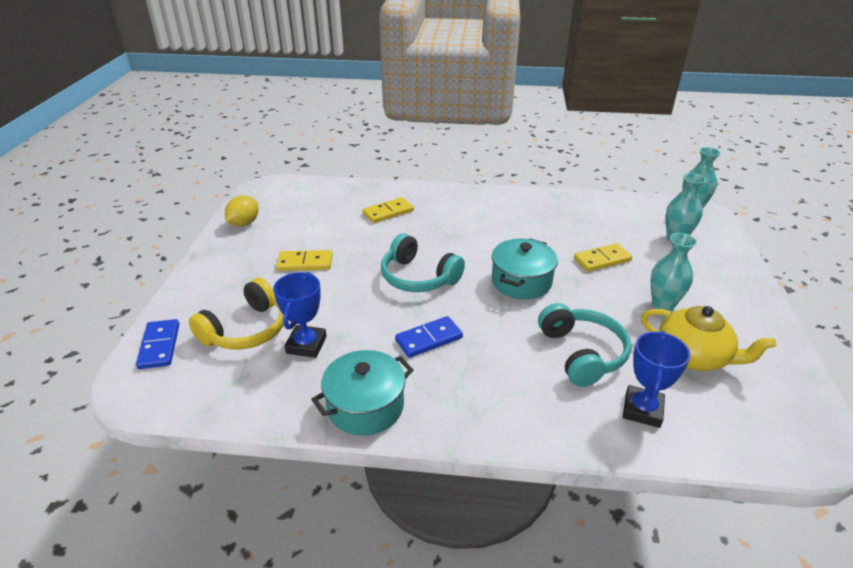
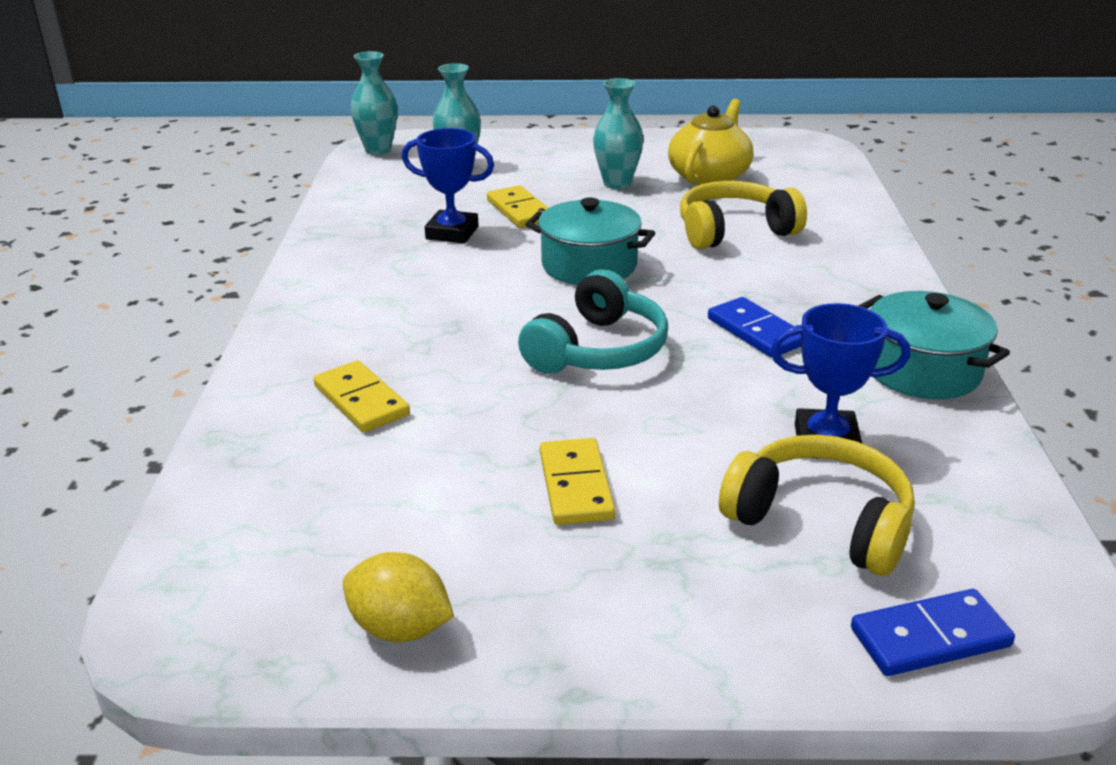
camera: 95 degrees left, 5 degrees down
(582, 353) = (734, 231): turquoise headphones -> yellow headphones
(642, 410) = (811, 206): blue trophy -> blue trophy (452, 233)

